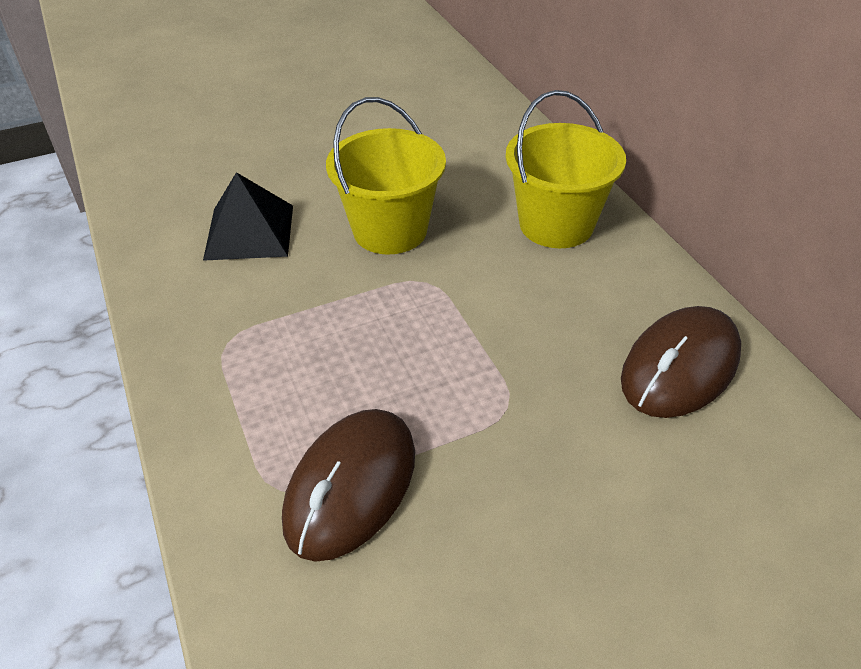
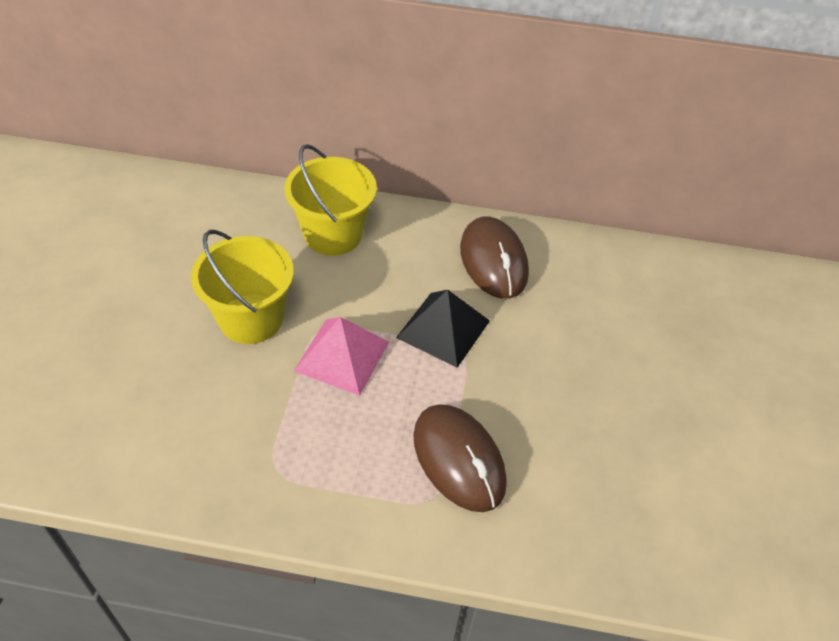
camera: 60 degrees left, 5 degrees up
(249, 231) = (165, 401): black pyramid -> black pyramid (443, 329)
(406, 314) = (342, 356): none -> pink pyramid

